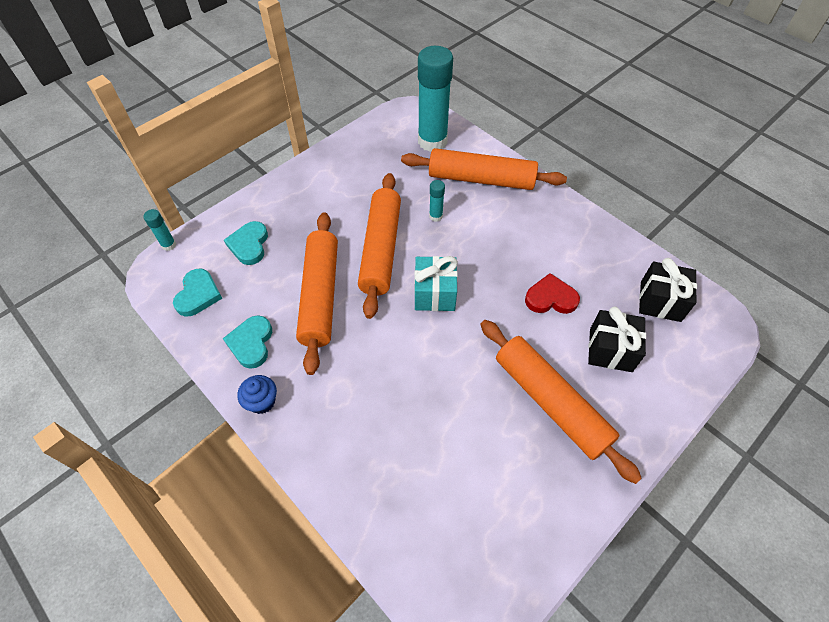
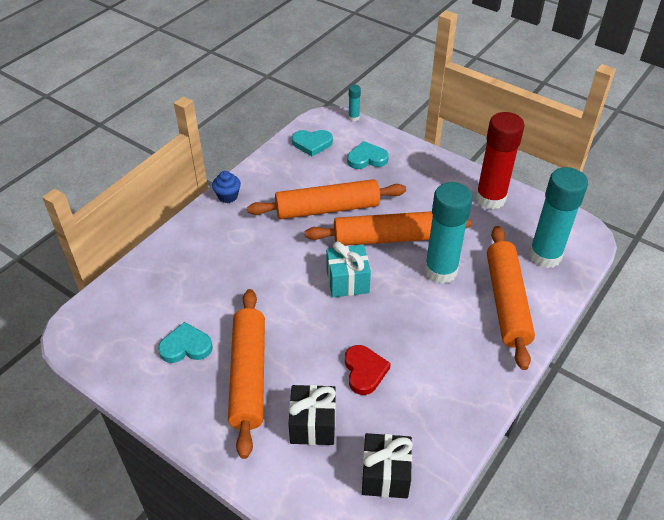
camera: 80 degrees right, 10 degrees down
(251, 343) = (275, 180): turquoise heart -> turquoise heart (186, 346)
(349, 159) = (490, 199): none -> red glue stick
(435, 216) = (440, 271): turquoise glue stick -> turquoise glue stick, size x2.38
(551, 402) = (248, 376): orange rolling pin -> orange rolling pin turned 45 degrees counterclockwise

